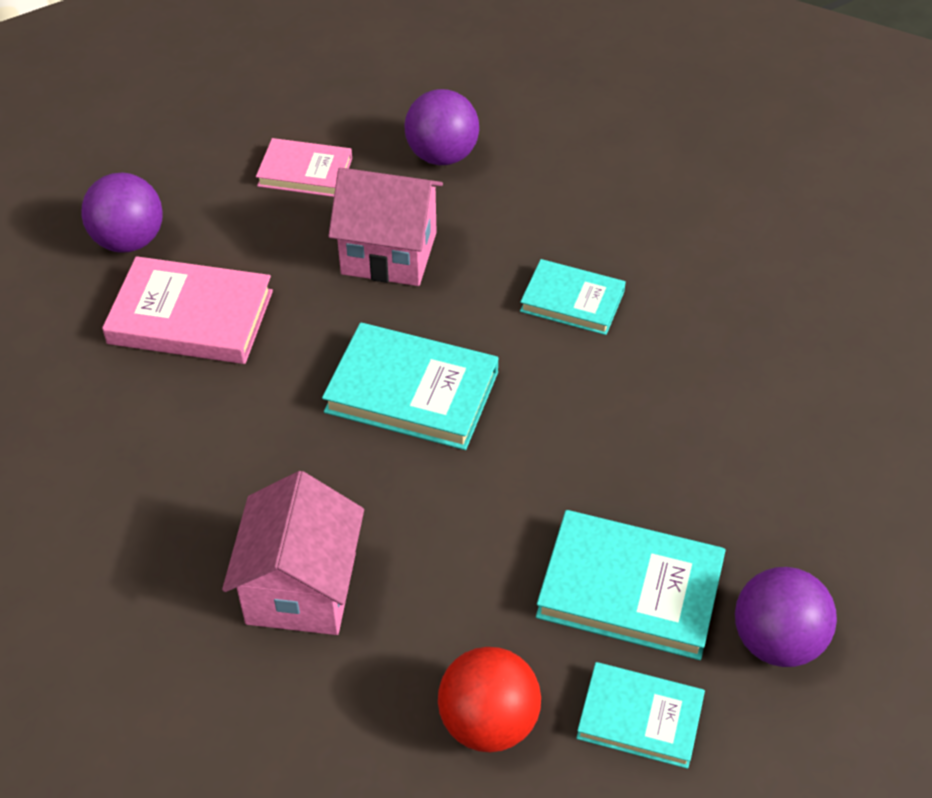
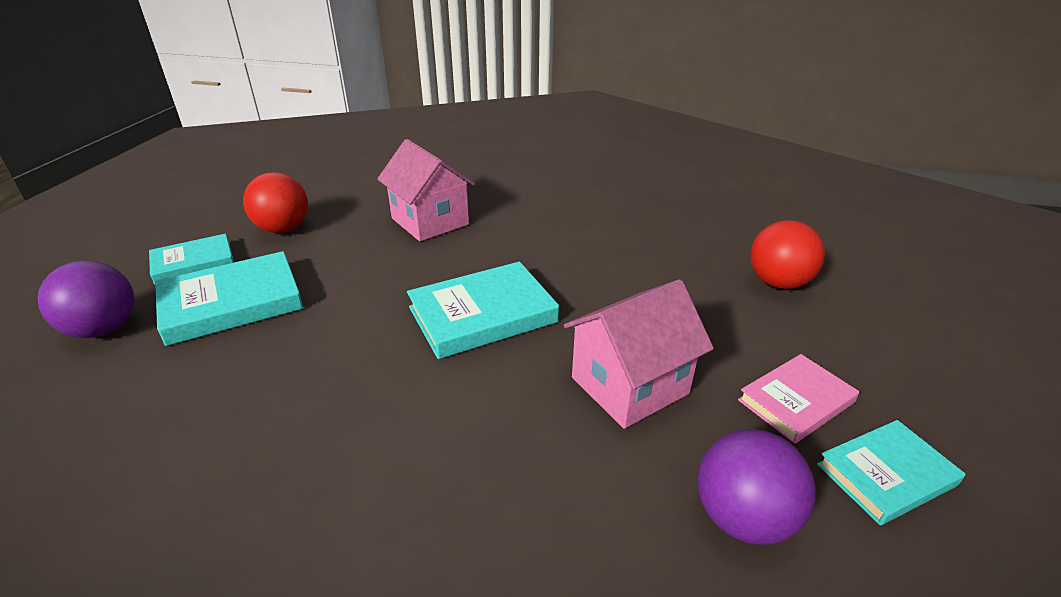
camera: 135 degrees right, 15 degrees down
(129, 241) = (778, 283): purple ball -> red ball
(191, 317) = (668, 272): pink book -> none
(572, 301) = (433, 453): turquoise book -> turquoise book (886, 474)

